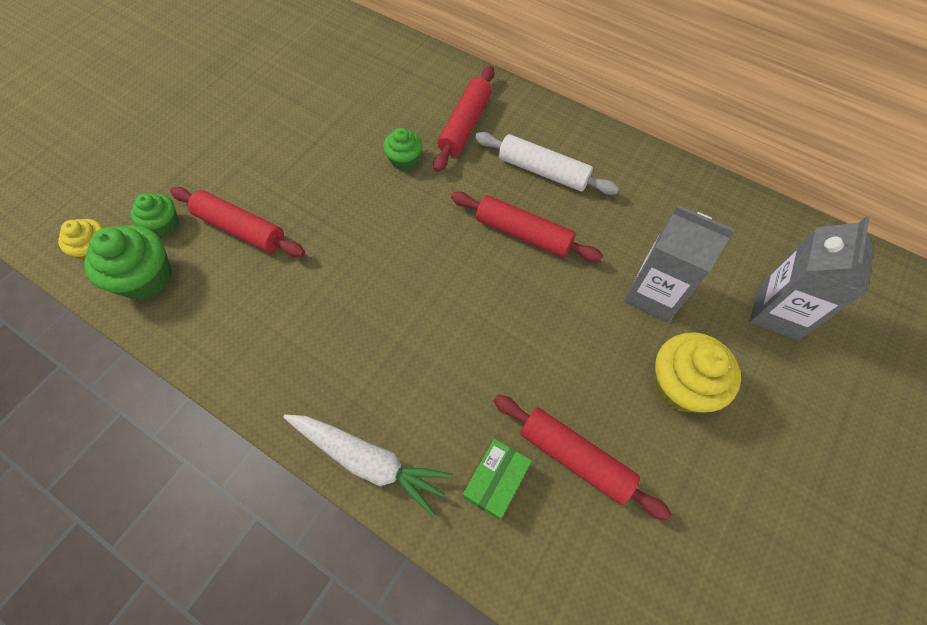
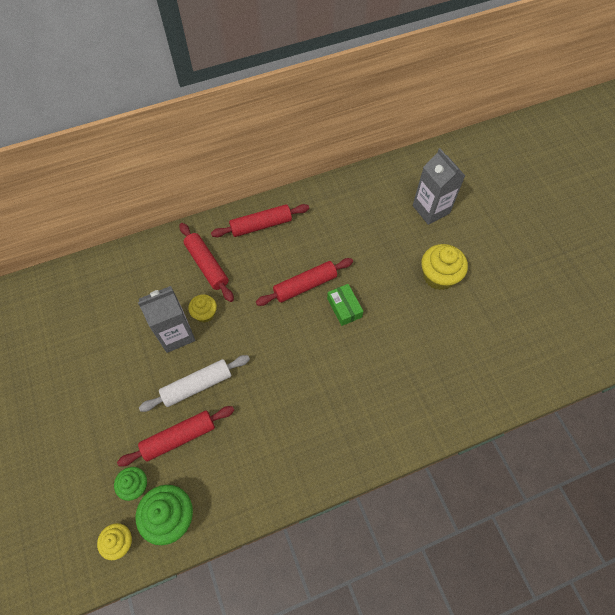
camera: 55 degrees left, 0 degrees up
(368, 461) = (383, 446): white carrot -> none
(404, 160) = (205, 313): green cupcake -> yellow cupcake
(496, 481) = (432, 391): green box -> green box (344, 308)
(543, 171) = (273, 248): white rolling pin -> white rolling pin (197, 385)
(575, 458) = (443, 347): red rolling pin -> red rolling pin (261, 225)
(654, 294) = (385, 252): grey carton -> grey carton (176, 334)

